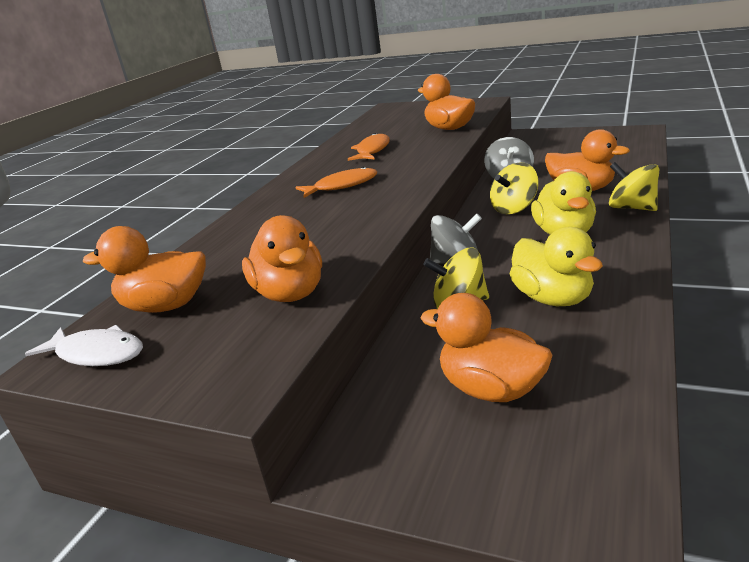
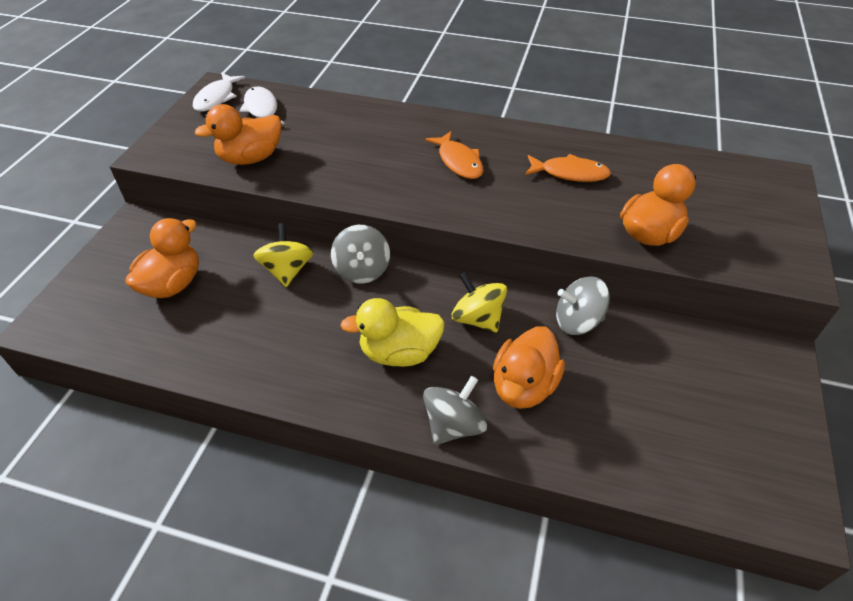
camera: 80 degrees right, 20 degrees up
(166, 306) = (262, 109): orange duck -> white fish
(553, 298) = (274, 328): yellow duck -> none
(632, 208) = (453, 425): yellow spinning top -> grey spinning top

